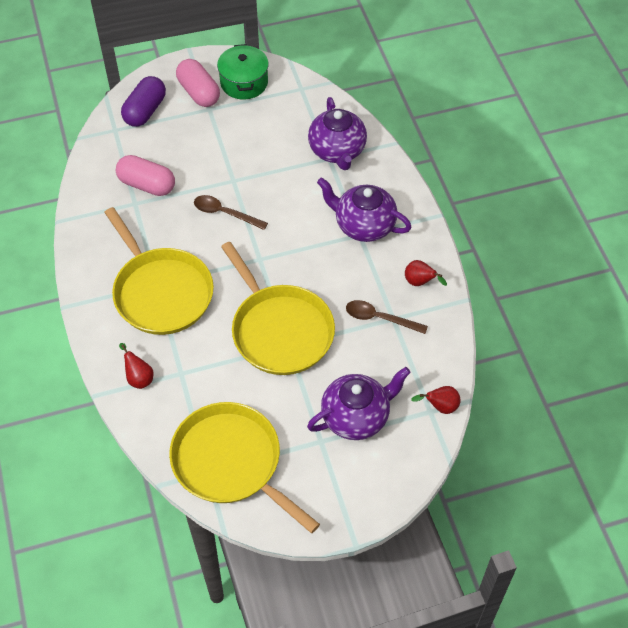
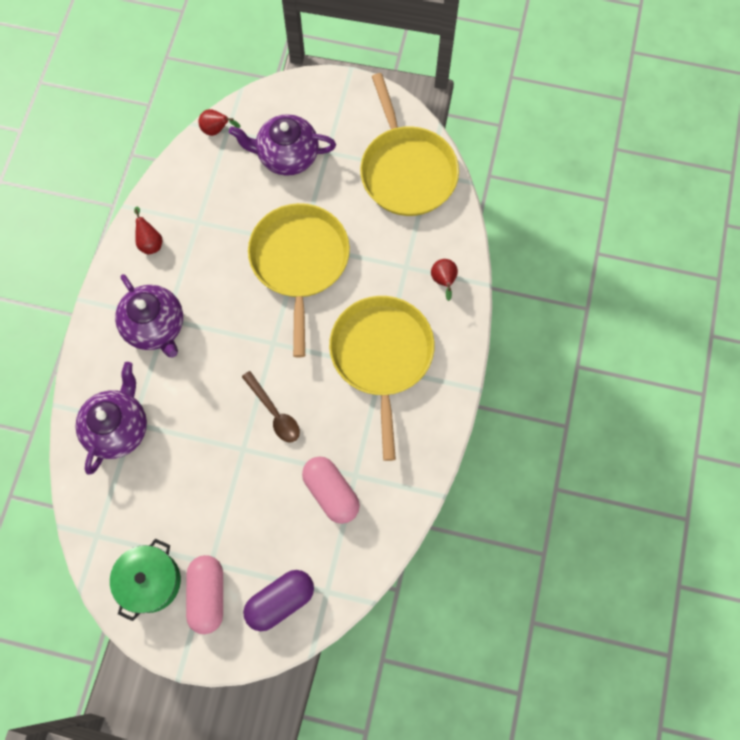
camera: 150 degrees left, 15 degrees up
(380, 318) = (209, 228): brown spoon -> none

